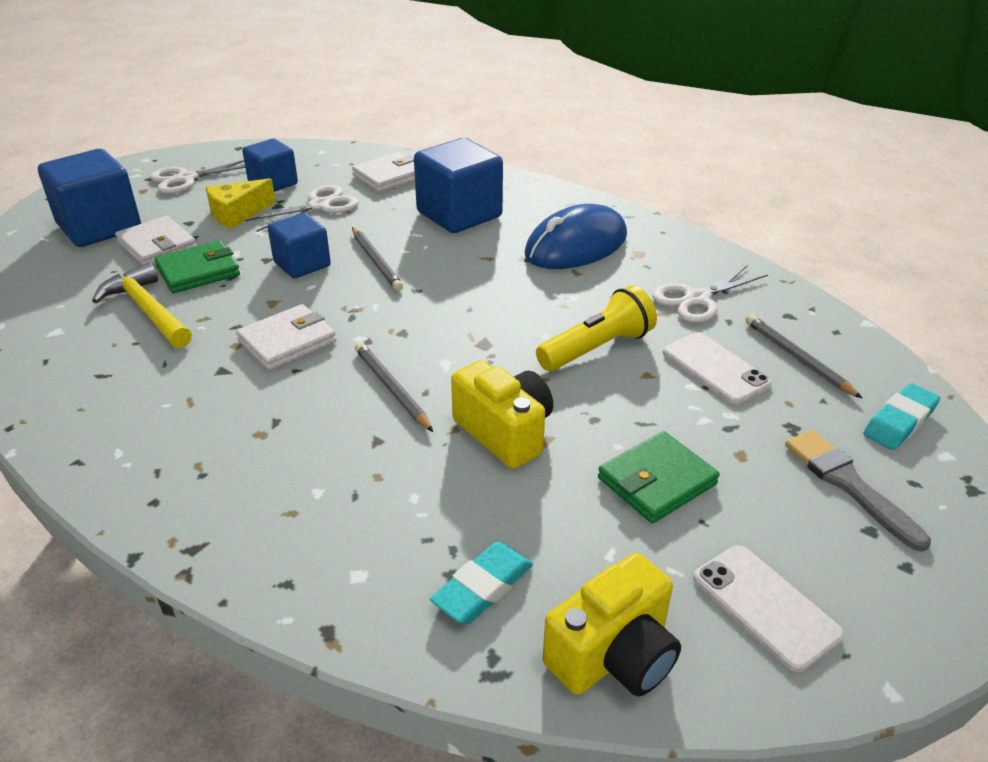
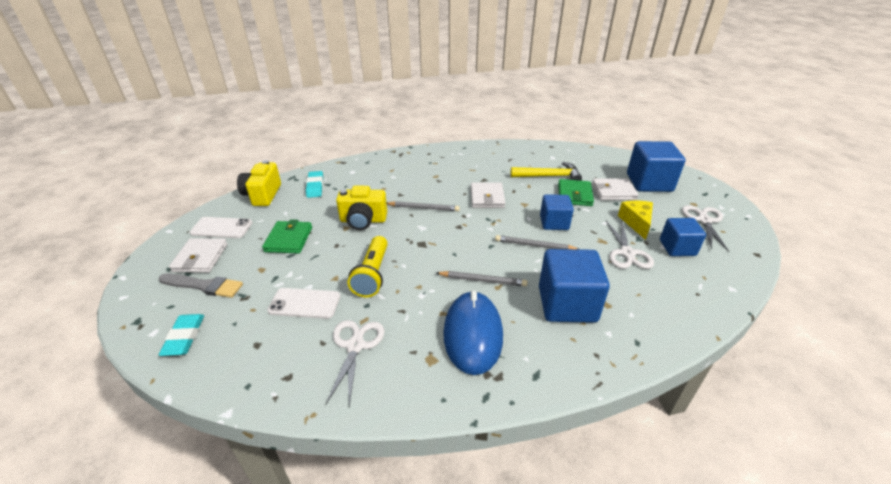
camera: 130 degrees right, 0 degrees up
(389, 176) = (659, 301): white wallet -> white wallet (200, 258)
(797, 358) = (263, 342): grey pencil -> grey pencil (483, 280)

